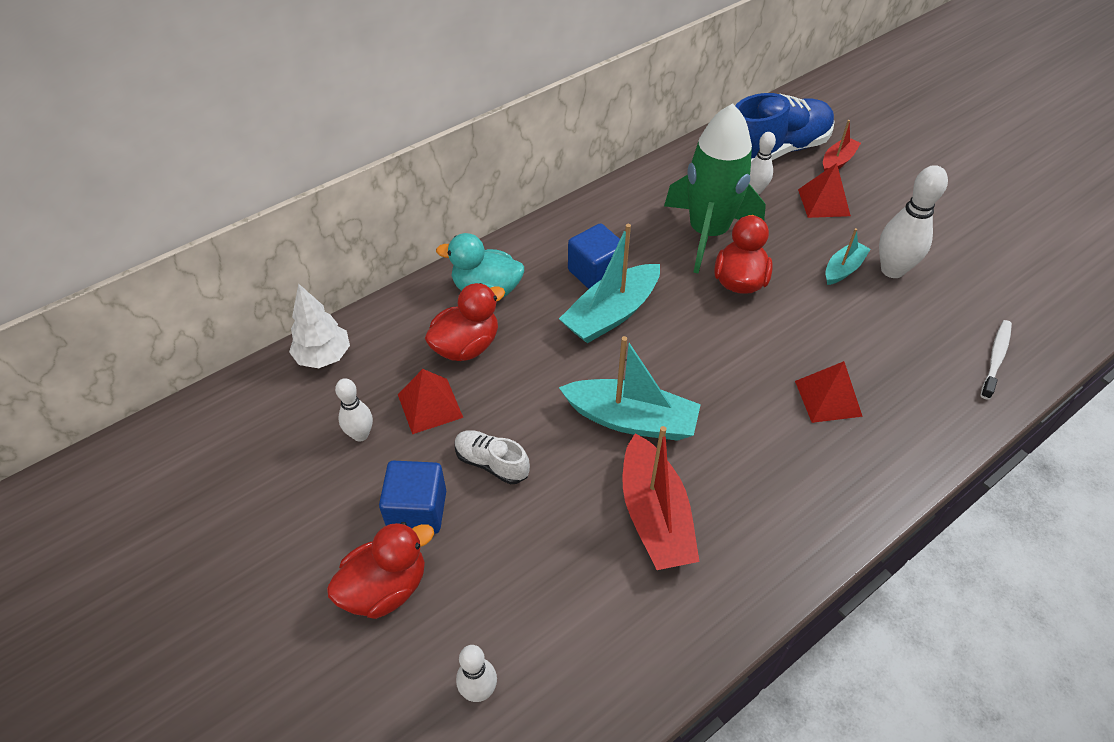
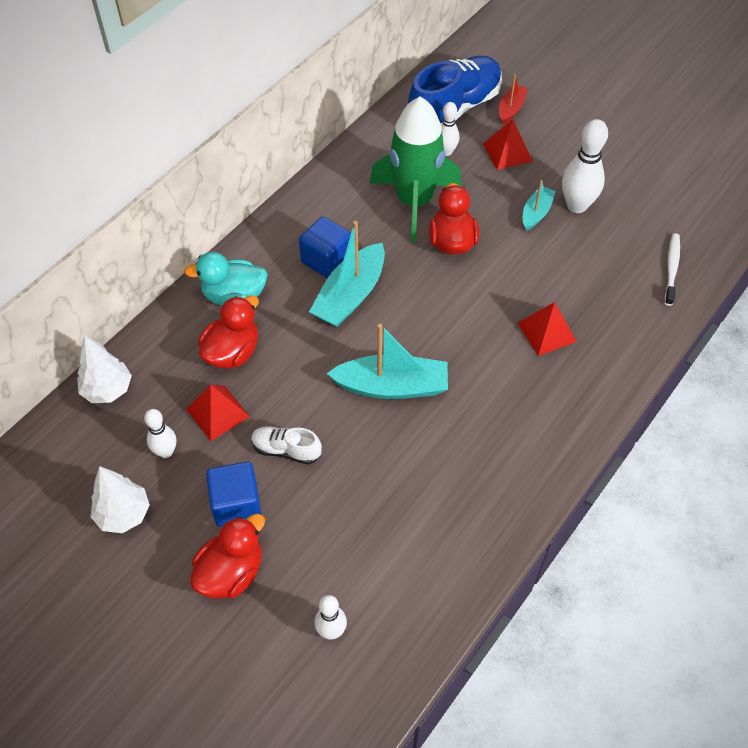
camera: 15 degrees left, 5 degrees up
(292, 492) = (123, 514): none -> white tree
(654, 515) = (431, 462): red boat -> none

